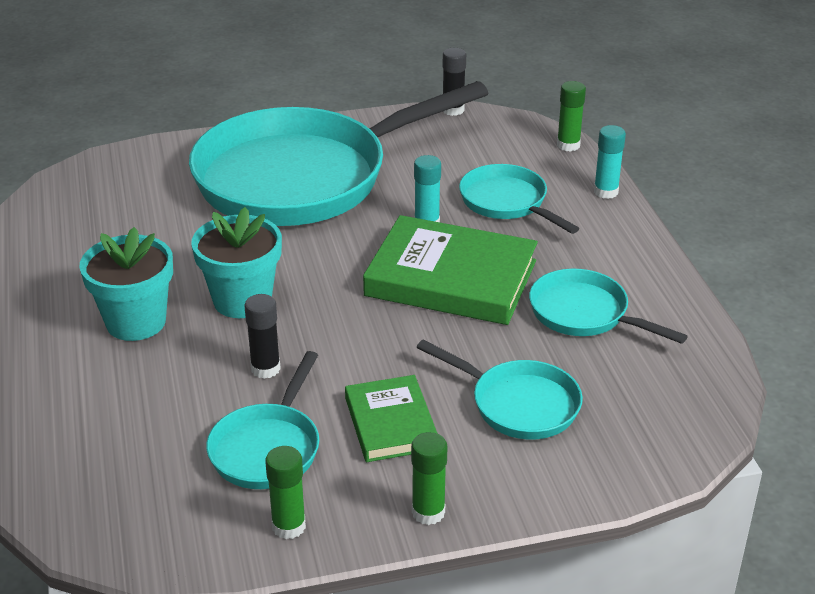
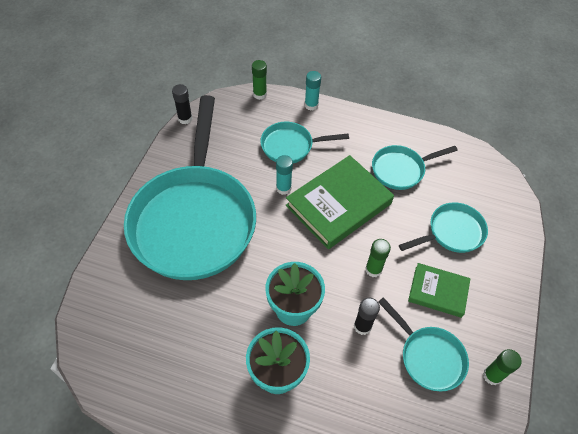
camera: 60 degrees left, 20 degrees up
(428, 512) = (509, 310): green glue stick -> green glue stick (373, 269)

